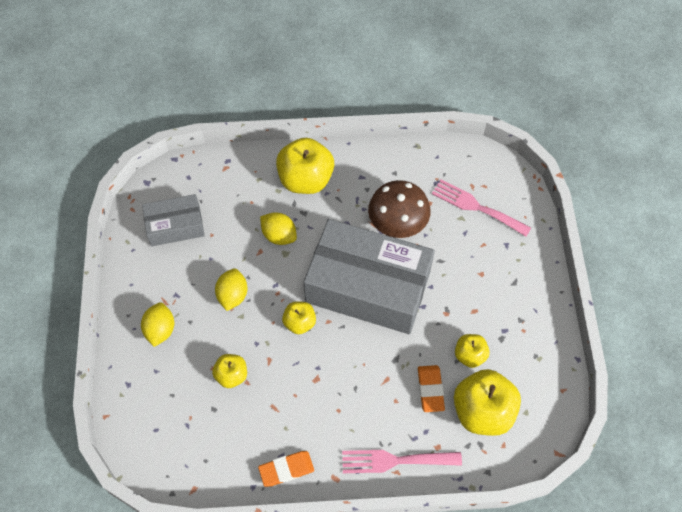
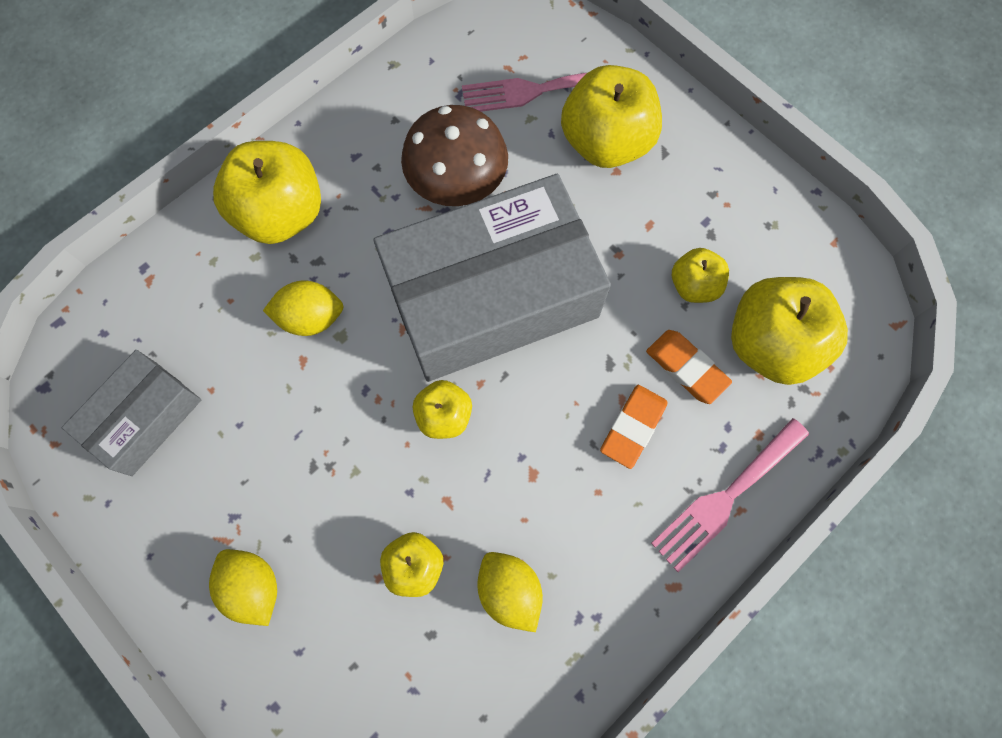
camera: 40 degrees left, 10 degrees up
(232, 295) = (317, 452): yellow lemon -> yellow lemon (509, 591)
(286, 469) = (602, 632): orange eraser -> orange eraser (633, 427)
(488, 256) = (606, 142): none -> yellow apple

